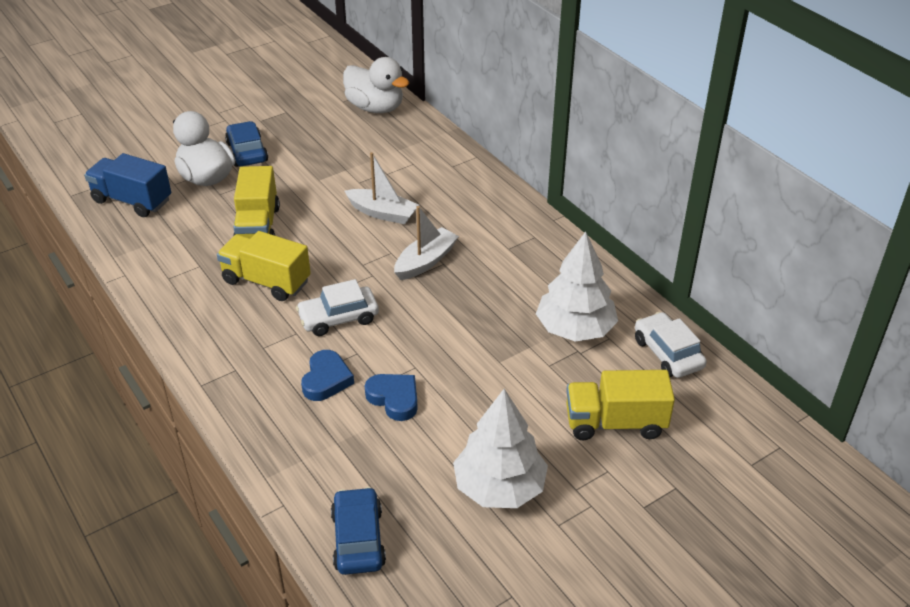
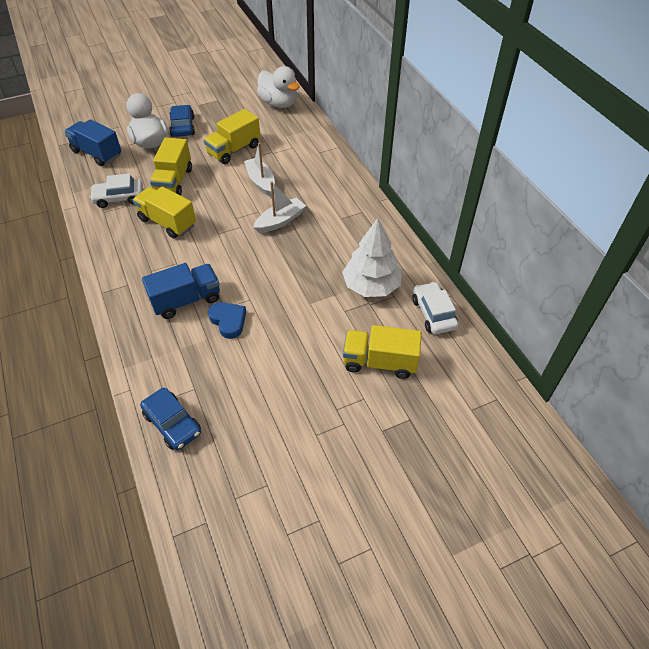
camera: 10 degrees right, 10 degrees up
(326, 379) = (186, 300): blue heart -> blue truck
(331, 176) = (234, 150): none -> yellow truck
(338, 318) = (208, 256): white car -> white car (119, 198)
(358, 539) = (172, 423): blue car -> blue car turned 135 degrees clockwise
(382, 213) = (261, 181): white boat -> white boat turned 150 degrees counterclockwise
(499, 487) = (282, 399): white tree -> none

